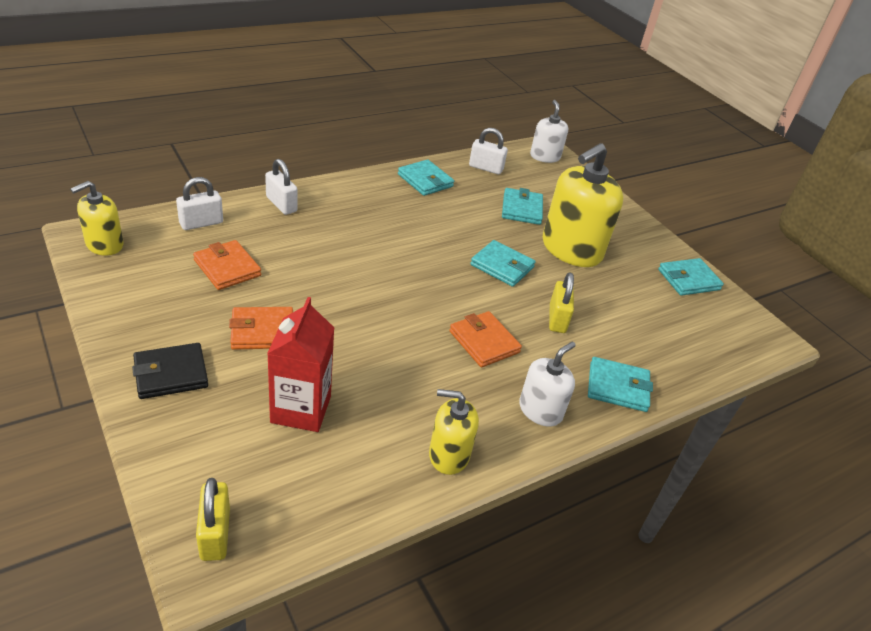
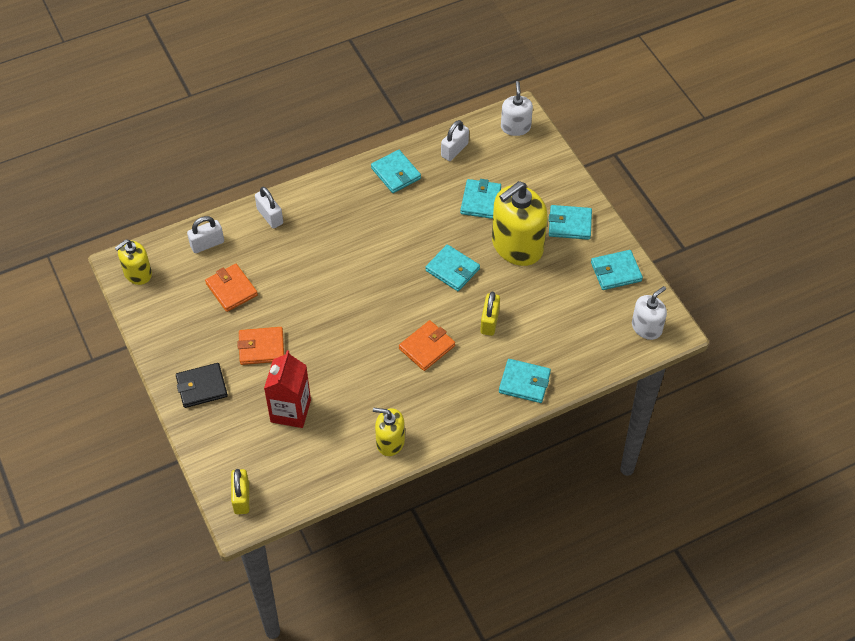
camera: 10 degrees right, 15 degrees up
(484, 342) = (427, 347): orange wallet -> orange wallet turned 75 degrees clockwise
(485, 168) = (454, 150): white padlock -> white padlock turned 75 degrees counterclockwise
(540, 410) = (460, 405): white soap dispenser -> white soap dispenser (646, 327)
(623, 235) = (569, 224): none -> turquoise wallet

